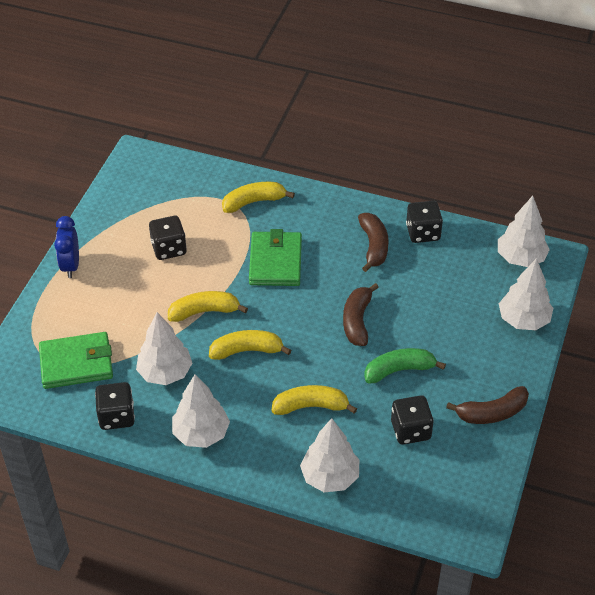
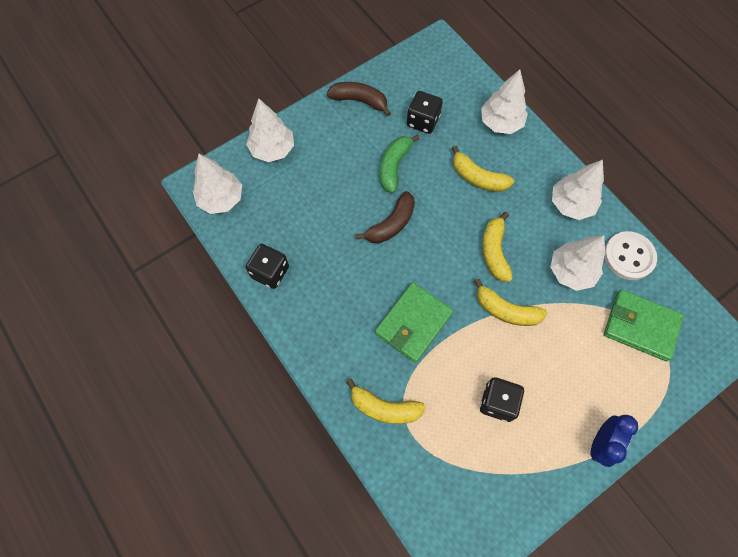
camera: 145 degrees left, 20 degrees up
(116, 416) = (628, 256): black dice -> white button
(247, 350) = (494, 251): yellow banana -> yellow banana turned 60 degrees clockwise
(373, 246) = (321, 285): brown banana -> none
(399, 370) = (394, 166): green banana -> green banana turned 90 degrees clockwise

